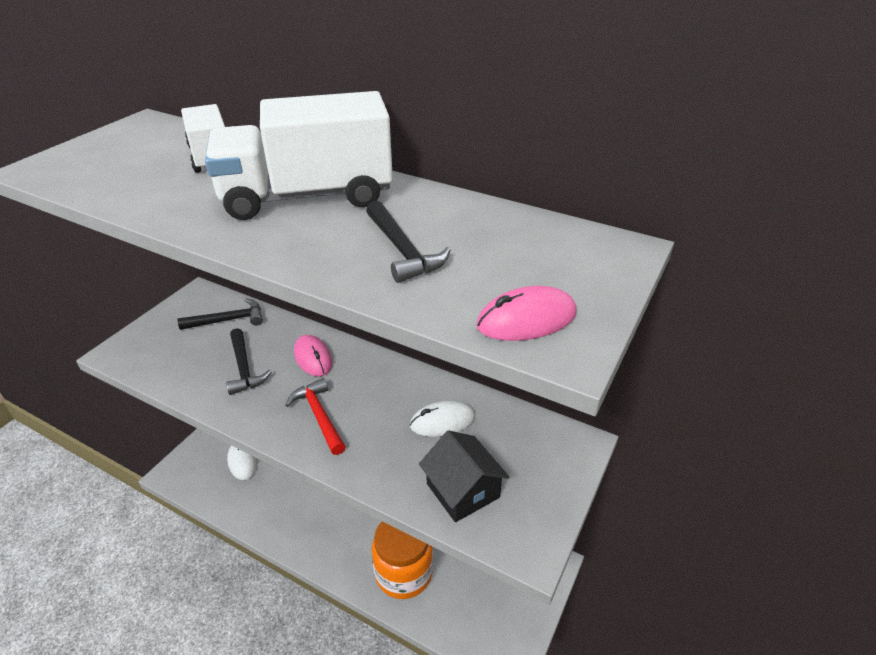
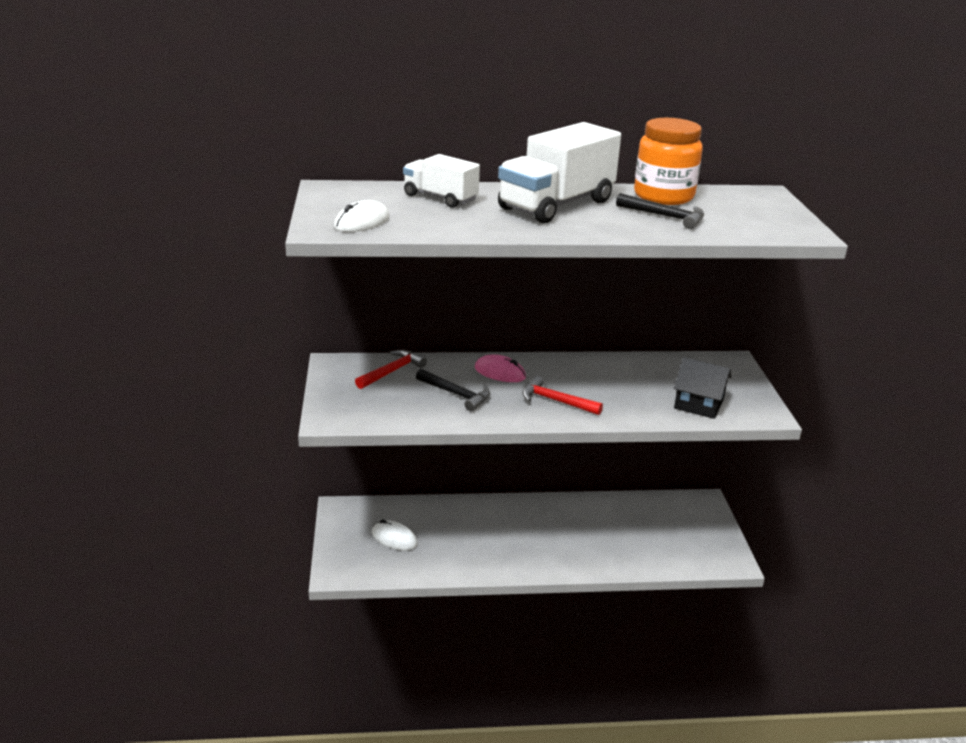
camera: 35 degrees left, 10 degrees down
(228, 320) = (392, 371): black hammer -> red hammer
(403, 573) = (613, 549): orange jar -> orange jar (663, 196)
(442, 421) = (640, 377): white mouse -> white mouse (362, 222)
(526, 320) = (775, 228): pink mouse -> none

